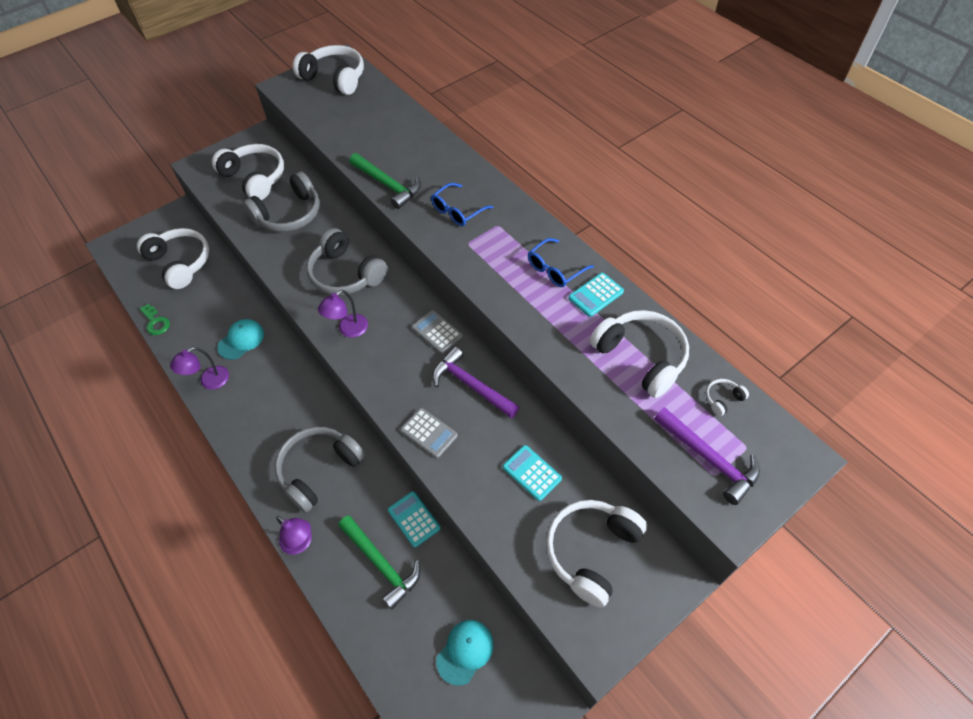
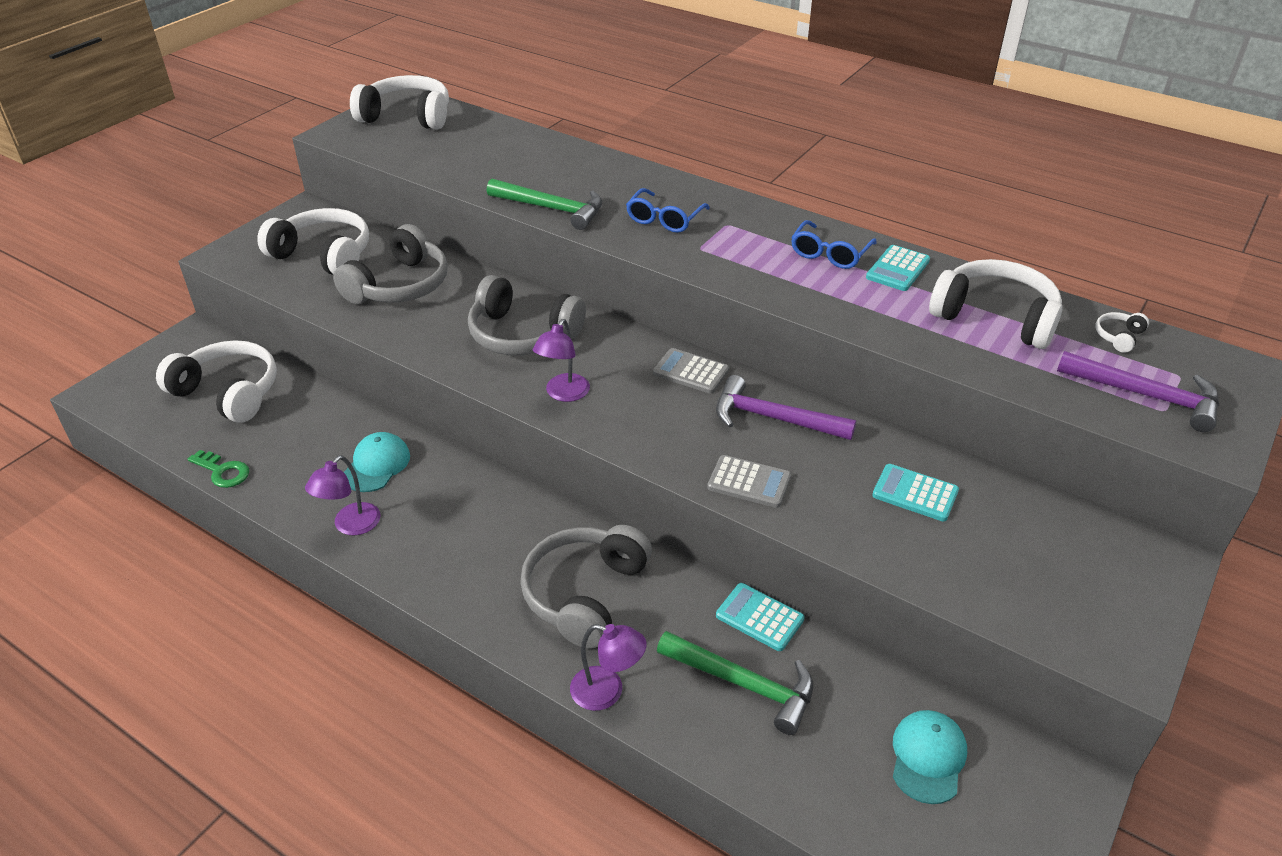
camera: 20 degrees left, 15 degrees down
(591, 551) = (1047, 558): white headphones -> none

